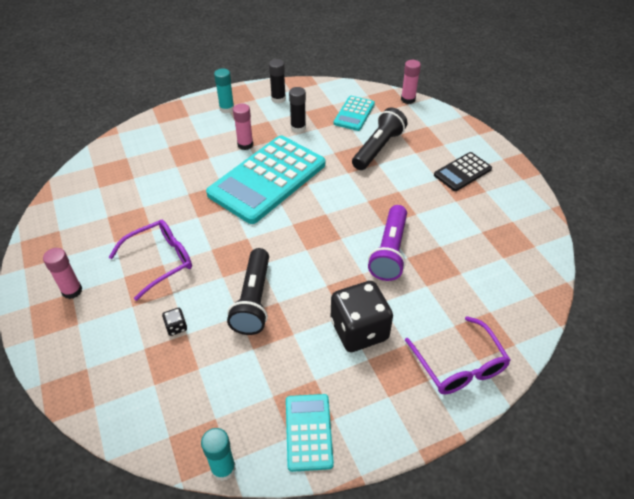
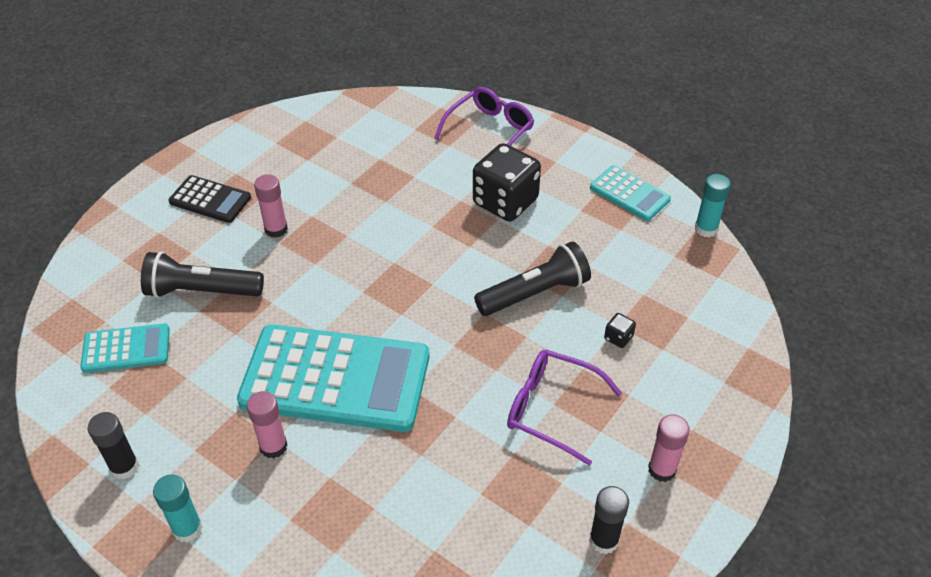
camera: 120 degrees left, 0 degrees up
(298, 128) = (196, 401): black glue stick -> black glue stick (604, 540)
(308, 432) = (629, 194): turquoise calculator -> turquoise calculator turned 105 degrees counterclockwise
(389, 251) = (386, 216): purple flashlight -> none
(408, 99) = (59, 301): pink glue stick -> pink glue stick (276, 229)

